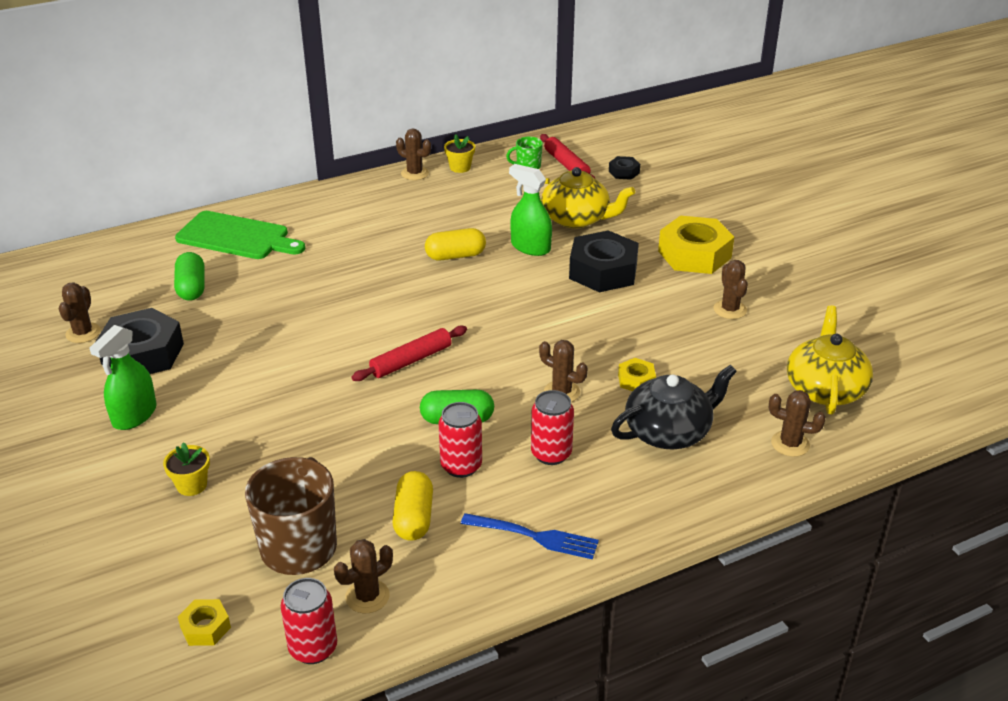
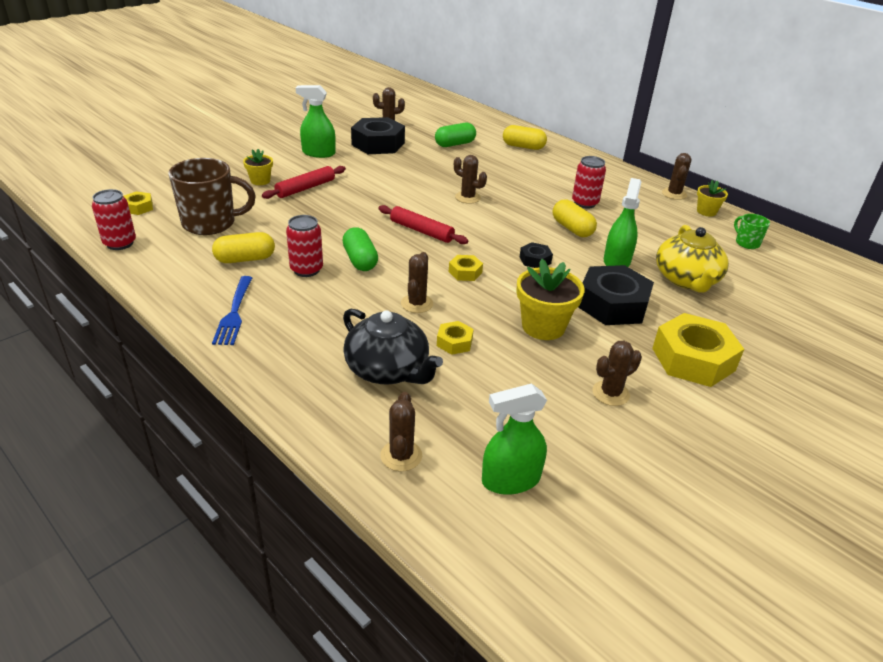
camera: 70 degrees right, 0 degrees up
(237, 237) = (523, 147): green cutting board -> yellow capsule
(367, 596) = (166, 254): brown cactus -> brown cactus (467, 197)
(513, 347) = (465, 272): none -> yellow nut
(551, 454) = (334, 308): red can -> red can (585, 203)
(566, 165) = (775, 262): red rolling pin -> red rolling pin (305, 188)
(624, 172) = (802, 297): black nut -> black nut (535, 260)
(626, 320) = (543, 326): none -> yellow flower pot
(825, 389) = (510, 480): yellow teapot -> green spray bottle

